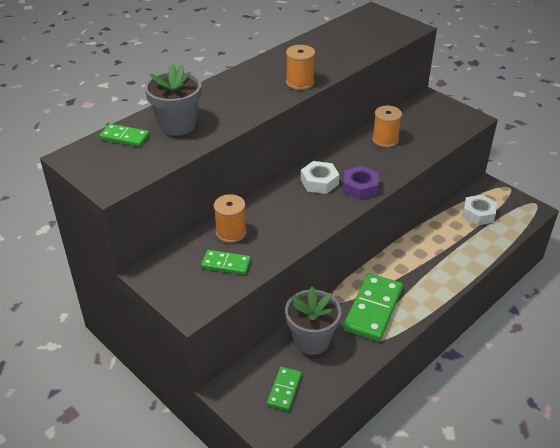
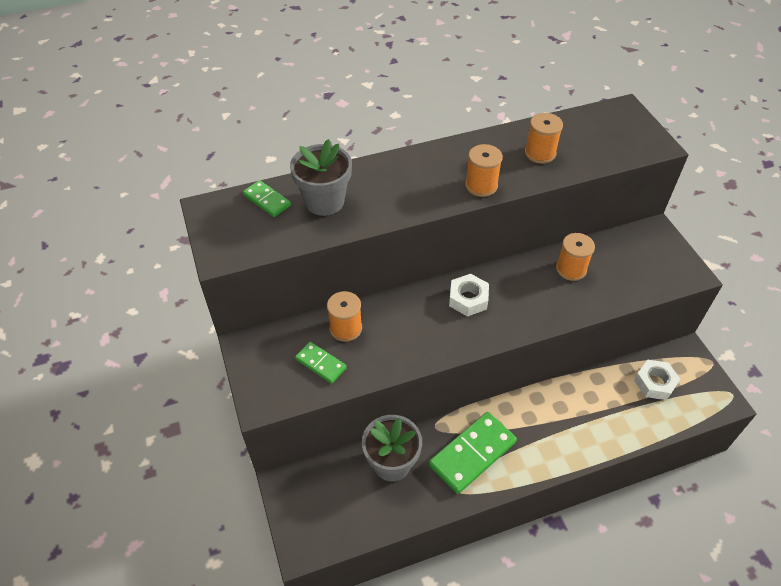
camera: 25 degrees right, 10 degrees up
(284, 390) = (336, 506): green domino -> none
(330, 52) = (540, 153): none -> orange spool
(360, 187) = (507, 321): purple nut -> none

